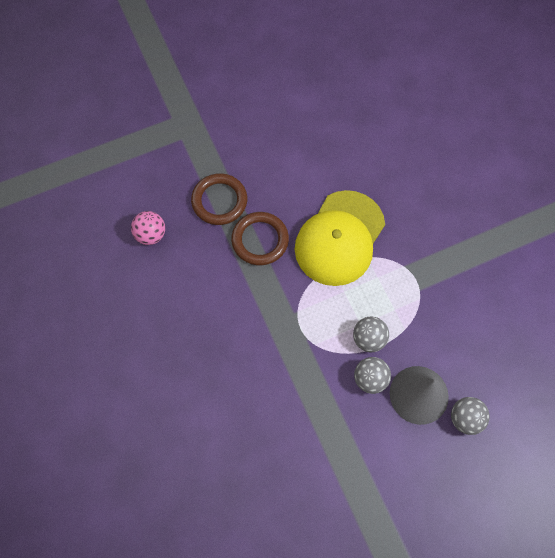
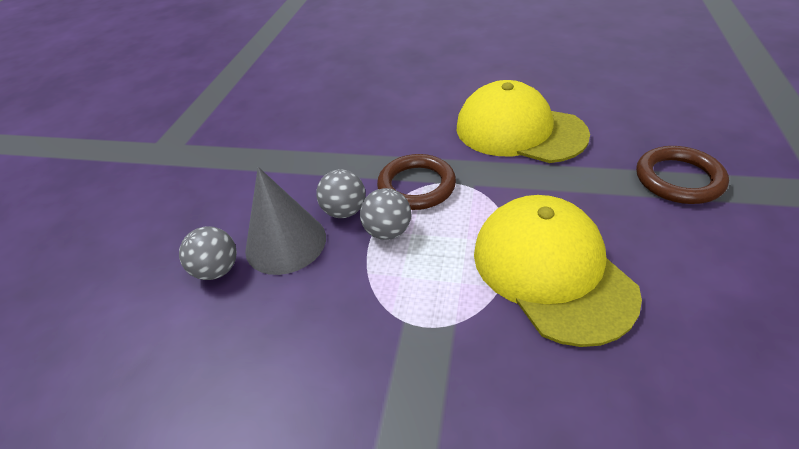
camera: 130 degrees right, 25 degrees down
(151, 234) = (650, 117): pink ball -> none
(214, 314) = (519, 131): none -> yellow cap
(260, 240) = (595, 193): brown ring -> brown ring (416, 186)

